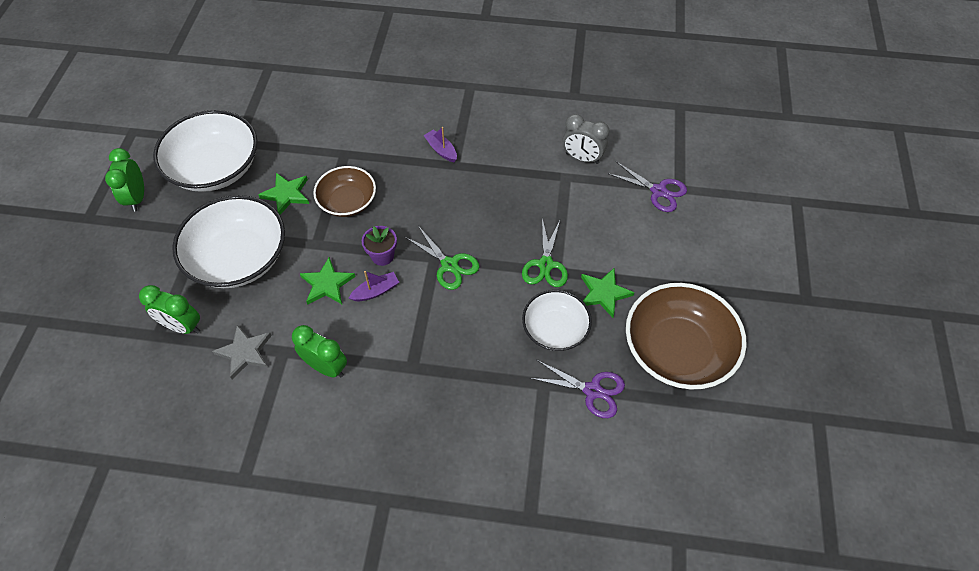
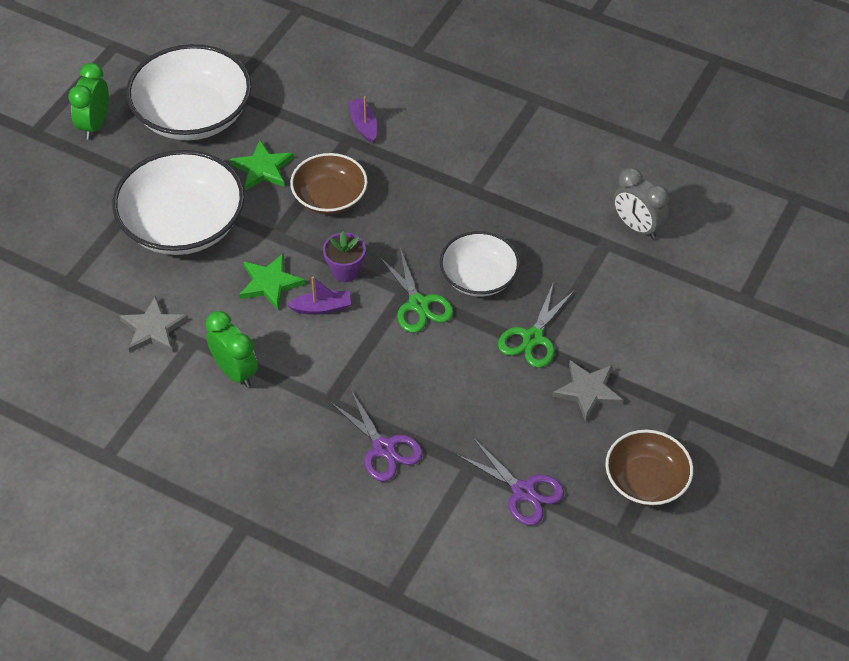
camera: 20 degrees right, 5 degrees down
(182, 326) = (97, 281): green clock -> none
(441, 150) = (466, 168): purple boat -> purple boat (363, 125)
(555, 329) = (510, 412): white bowl -> white bowl (478, 277)
(604, 293) = (588, 391): green star -> grey star
(658, 191) = (715, 294): purple scissors -> purple scissors (384, 448)
(677, 350) = (646, 480): brown bowl -> brown bowl, size x0.60

